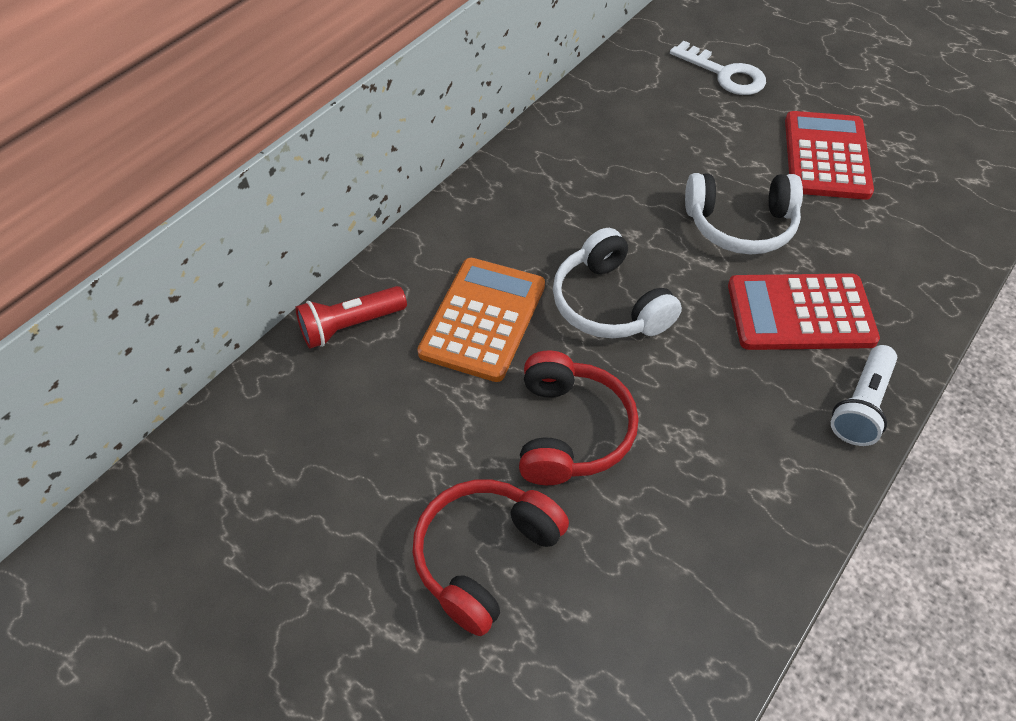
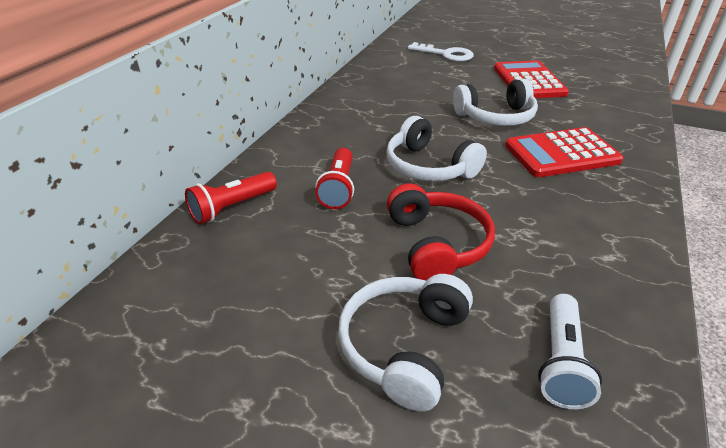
camera: 15 degrees left, 15 degrees down
(483, 319) = (338, 188): orange calculator -> red flashlight
(485, 557) = (405, 346): red headphones -> white headphones
(861, 406) = (635, 195): white flashlight -> white flashlight (561, 362)

